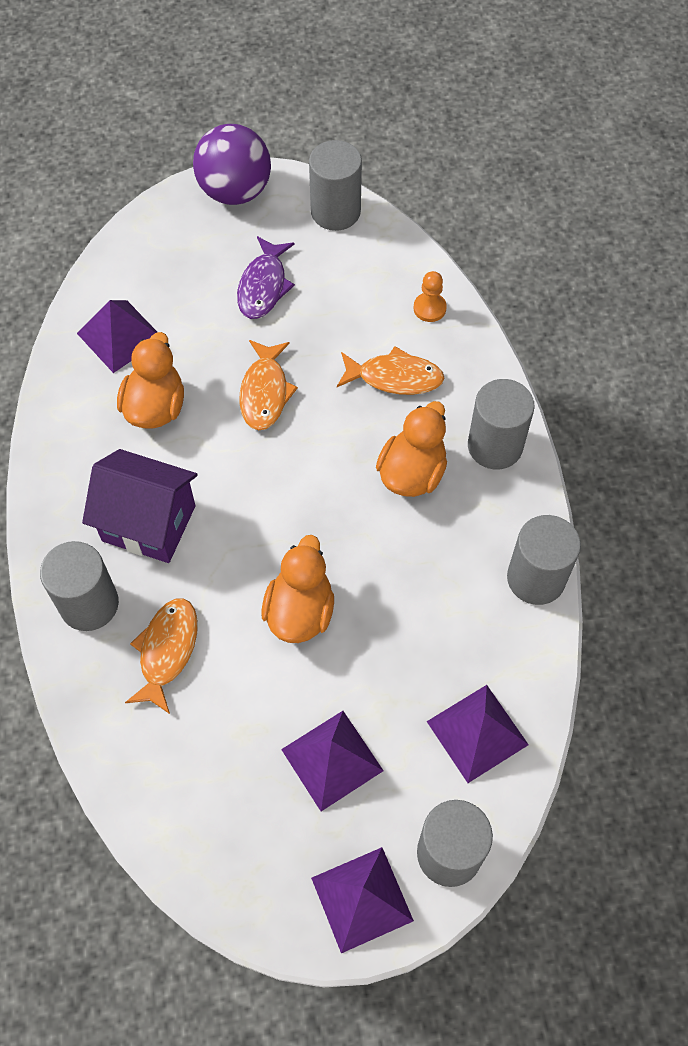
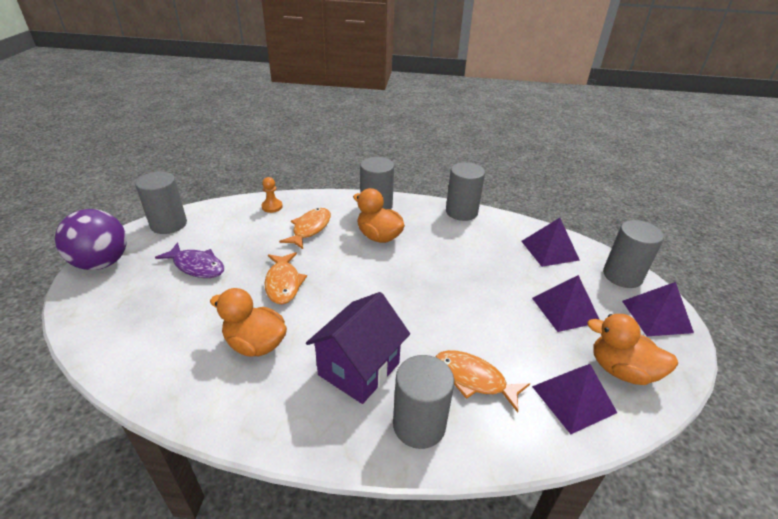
camera: 75 degrees left, 25 degrees down
(120, 336) = (171, 353): purple pyramid -> purple pyramid (573, 399)
(265, 392) = (283, 283): orange fish -> orange fish turned 60 degrees clockwise
(300, 611) = (458, 302): orange duck -> orange duck (621, 370)

